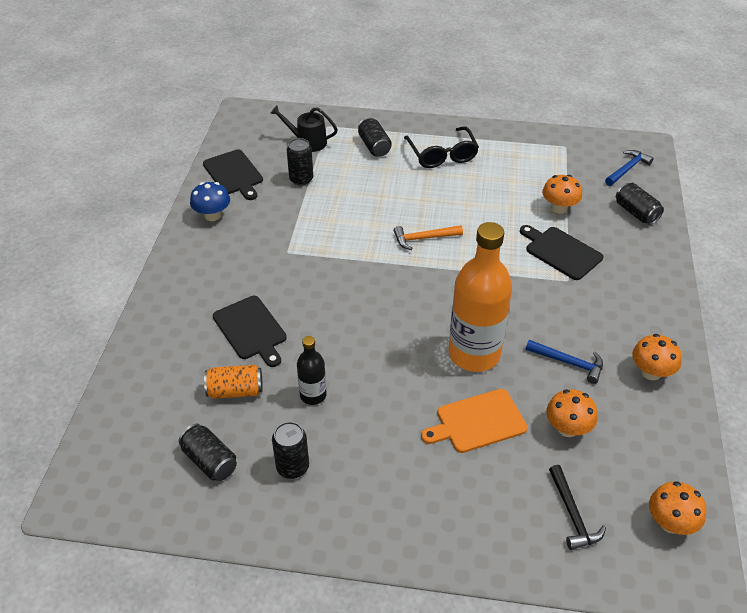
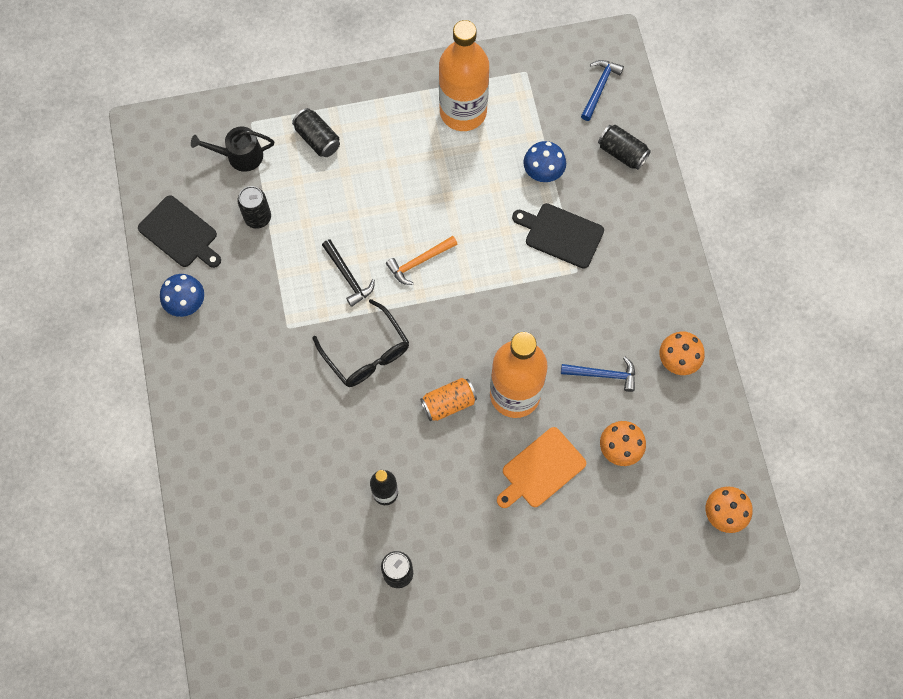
camera: 20 degrees left, 25 degrees up
(210, 461) = (324, 594): black can -> none
(235, 391) = (312, 513): orange can -> orange can (448, 403)
(251, 329) = (295, 438): black cutting board -> none
(442, 154) = (396, 128): black glasses -> black glasses (366, 352)
(502, 157) = (463, 112): none -> orange bottle
(559, 208) = (543, 172): orange mushroom -> blue mushroom
(572, 514) = (645, 534): black hammer -> black hammer (348, 276)

